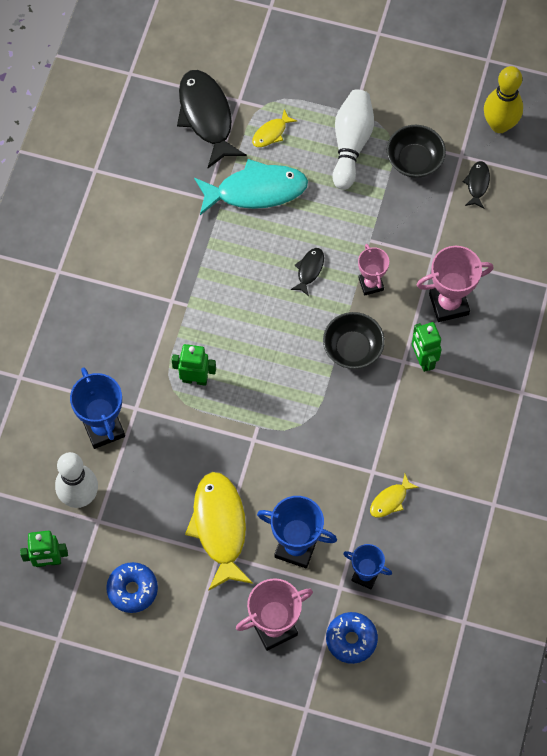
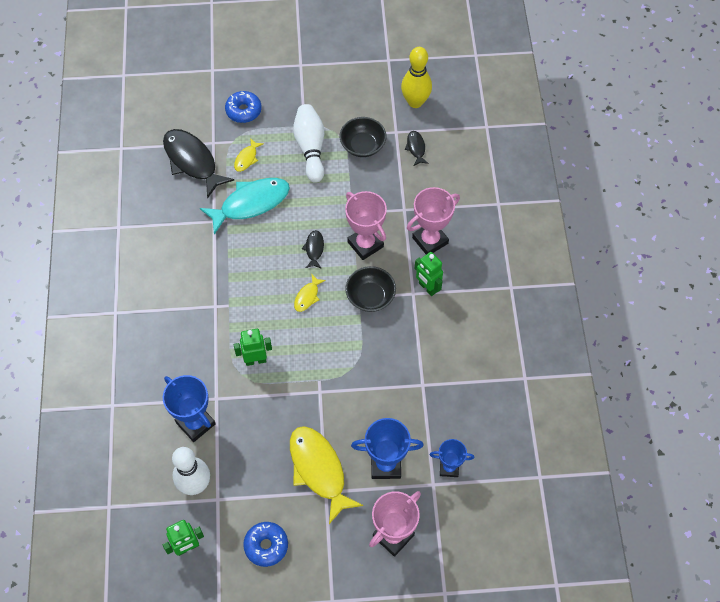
camera: 20 degrees left, 5 degrees down
(351, 639) = (458, 523): blue donut -> blue donut (243, 111)
(371, 284) = (365, 244): pink trophy -> pink trophy, size x1.59
(390, 500) = (445, 402): yellow fish -> yellow fish (307, 296)

